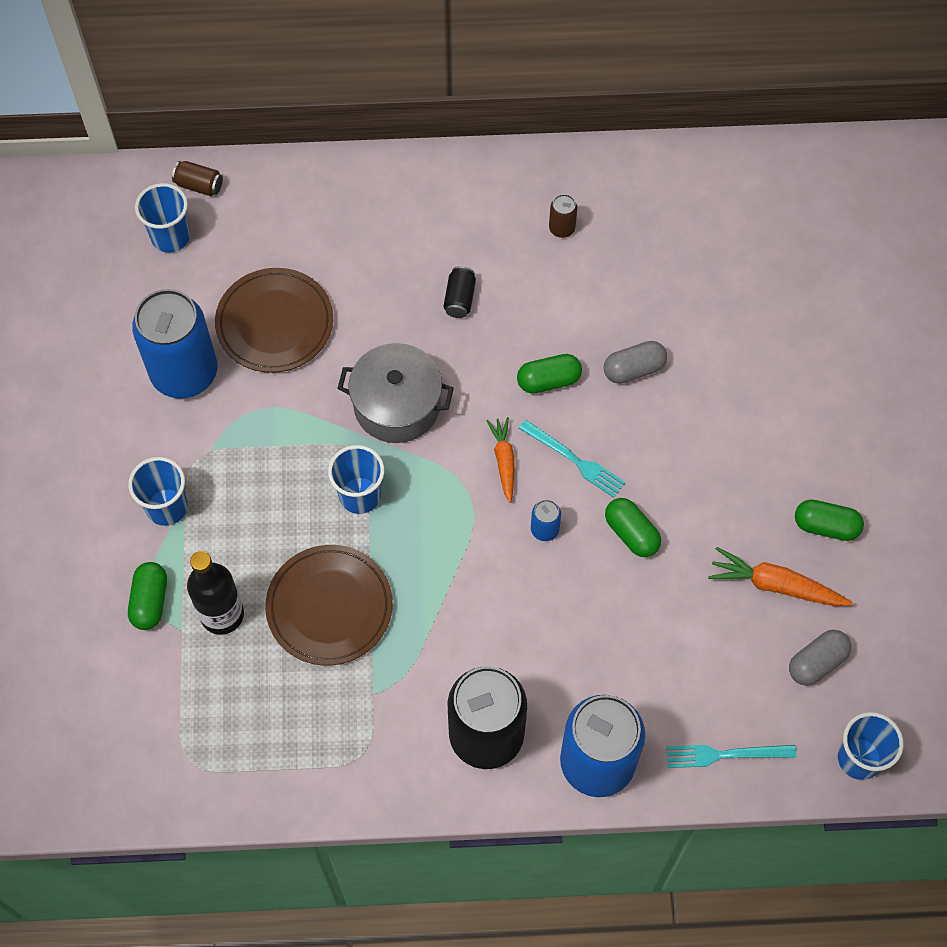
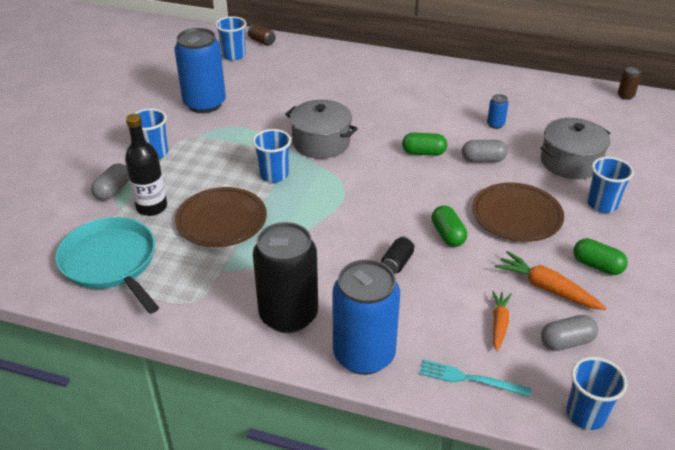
camera: 20 degrees right, 25 degrees down
(150, 601) = (113, 190): green capsule -> grey capsule
(223, 730) = (111, 263): none -> turquoise pan
(275, 323) = (269, 96): brown plate -> brown plate (516, 216)
(460, 299) = (385, 109): black can -> black can (397, 263)
(504, 461) = (376, 181): orange carrot -> orange carrot (499, 323)
(544, 529) = (387, 218): blue can -> blue can (495, 124)
(562, 228) = (462, 94): brown can -> brown can (625, 96)
(574, 460) = (424, 191): turquoise fork -> none
(751, 336) = (570, 162): none -> grey pot
(809, 410) = (602, 204): none -> blue cup

